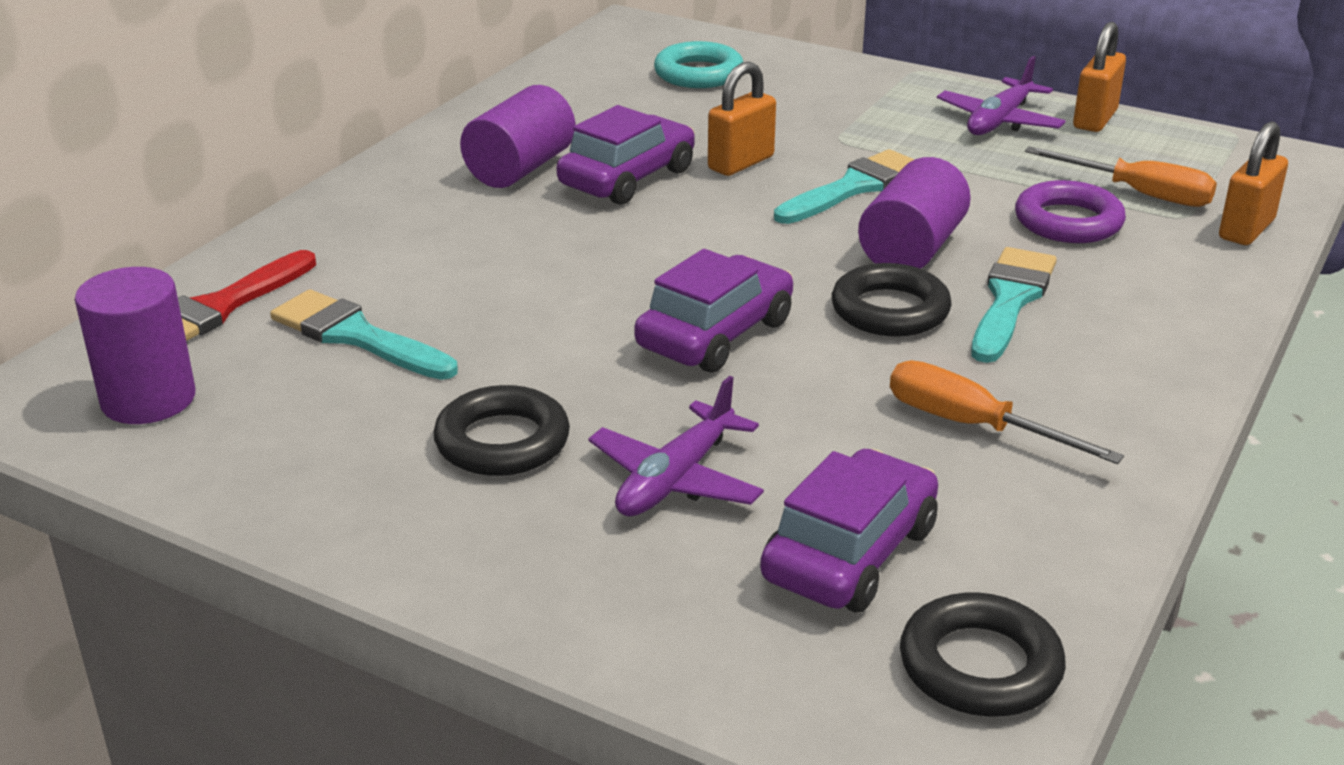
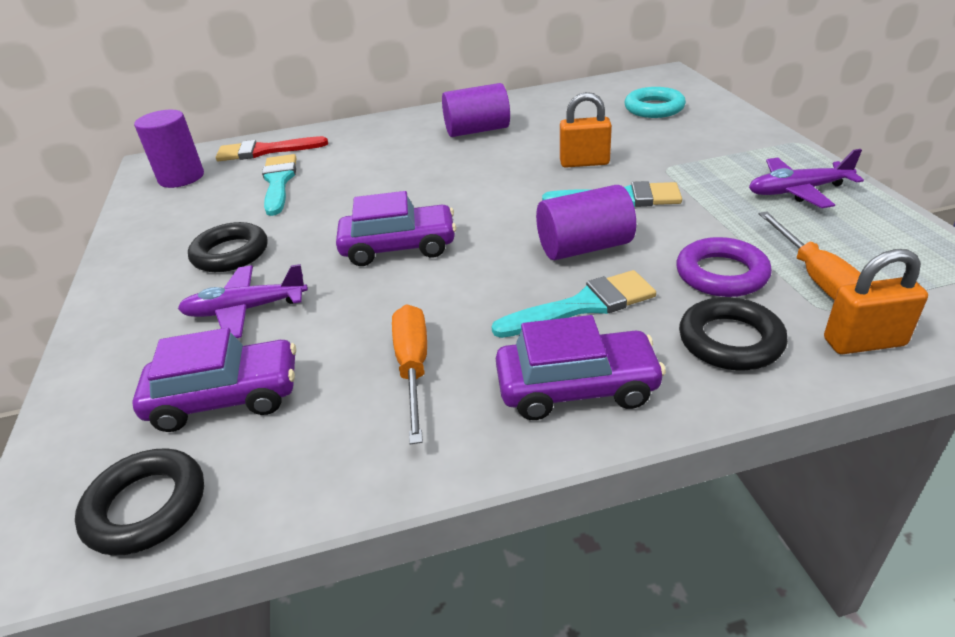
camera: 50 degrees right, 5 degrees up
(627, 178) = (514, 151): purple car -> purple car (577, 387)
(890, 310) = (503, 277): black ring -> black ring (730, 341)
(1095, 119) = (880, 214): orange padlock -> none

